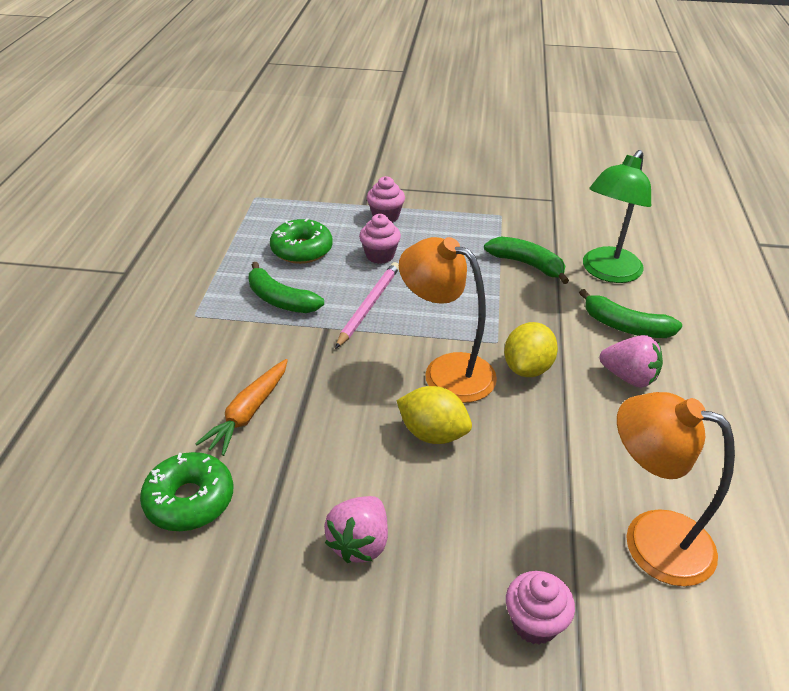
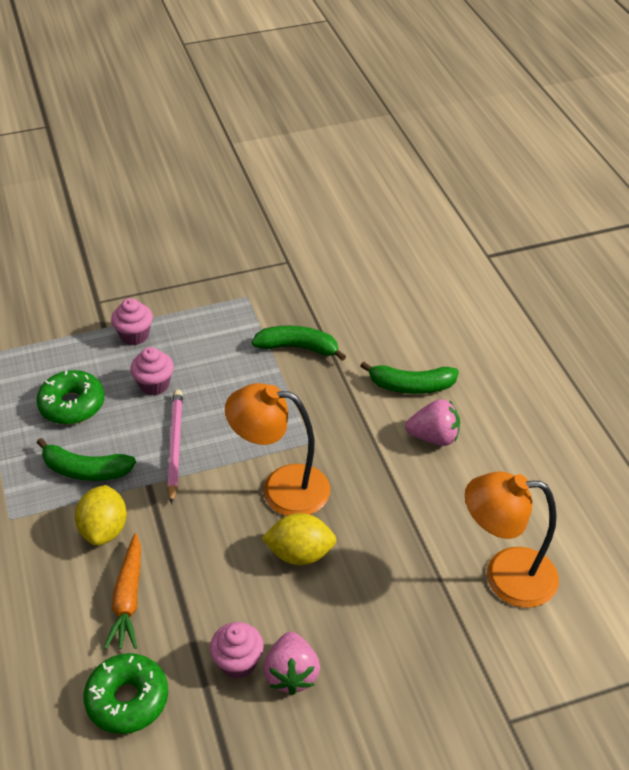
camera: 25 degrees left, 5 degrees up
(527, 368) = (348, 459): yellow lemon -> yellow lemon (104, 529)
(534, 623) = (451, 678): pink cupcake -> pink cupcake (238, 662)
(607, 272) = (372, 332): green lamp -> none

